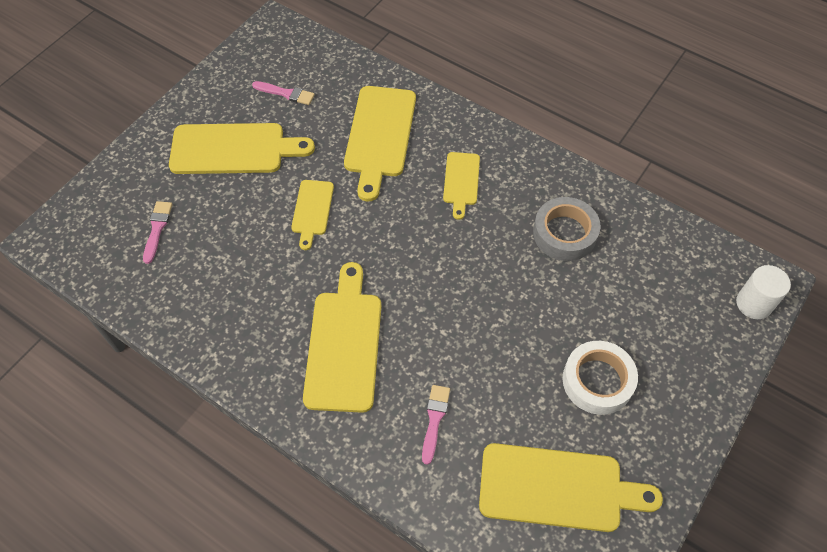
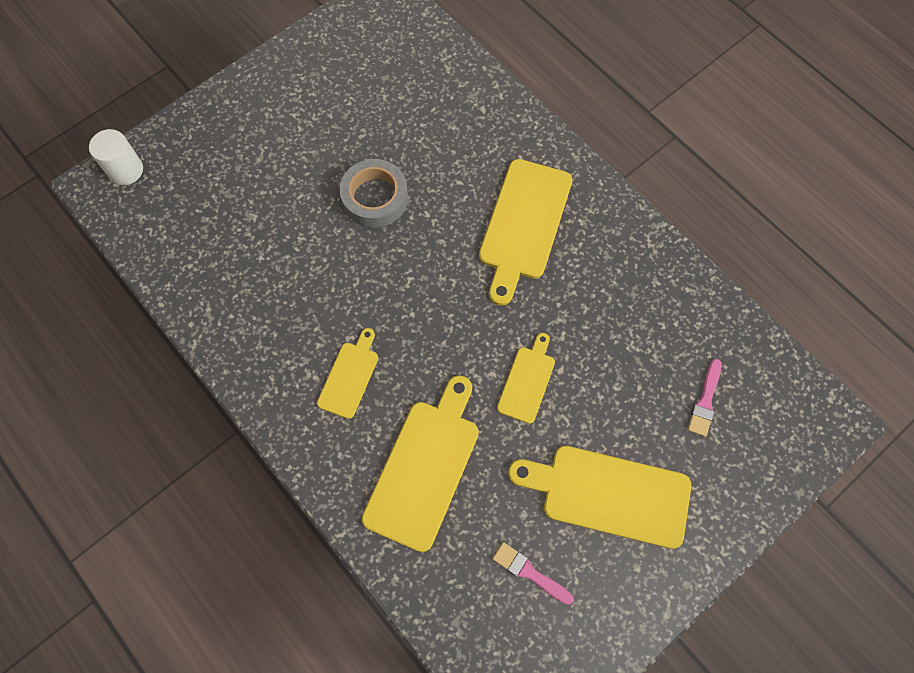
camera: 165 degrees left, 10 degrees up
(434, 419) = (459, 141): pink brush -> none
(558, 488) = (377, 70): yellow cutting board -> none
(564, 233) = (266, 284): grey tape -> grey tape (375, 198)
(597, 381) = (305, 139): white tape -> none

